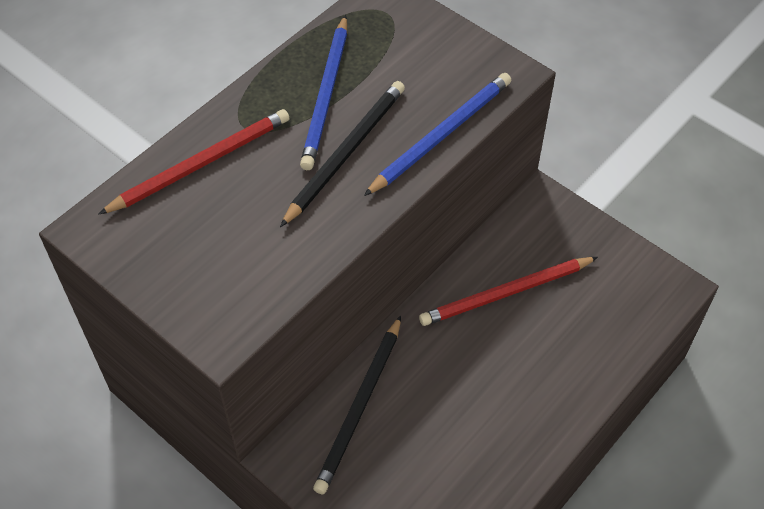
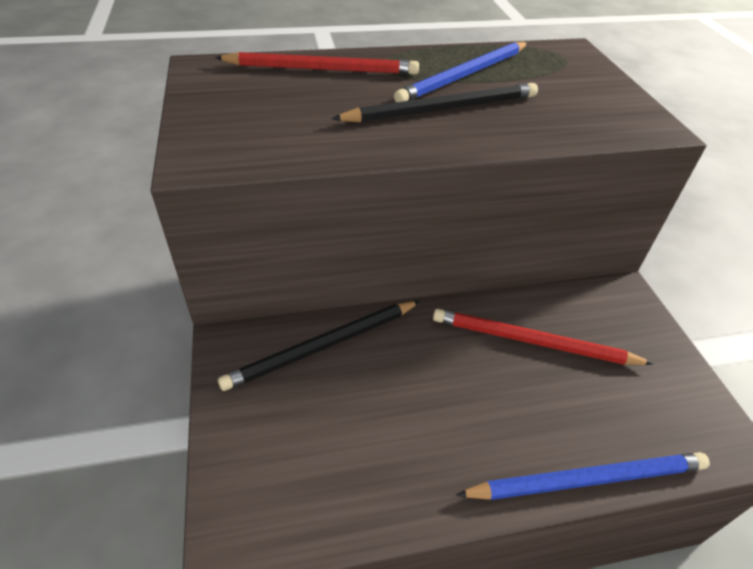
camera: 35 degrees right, 10 degrees down
(441, 135) = (544, 134): blue pencil -> blue pencil (588, 479)

